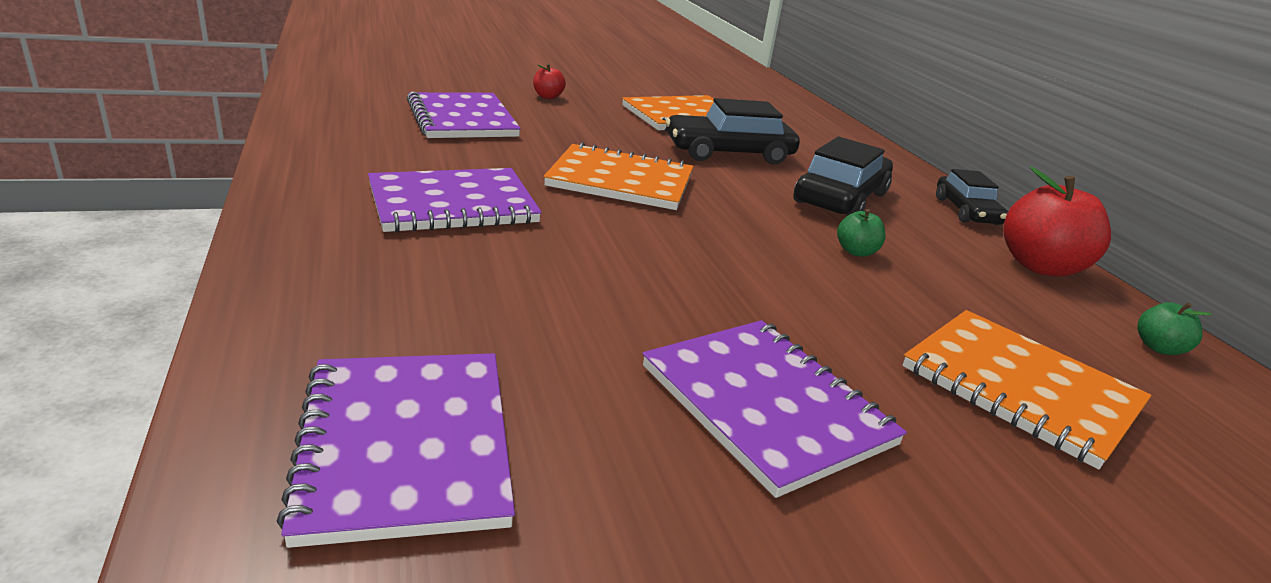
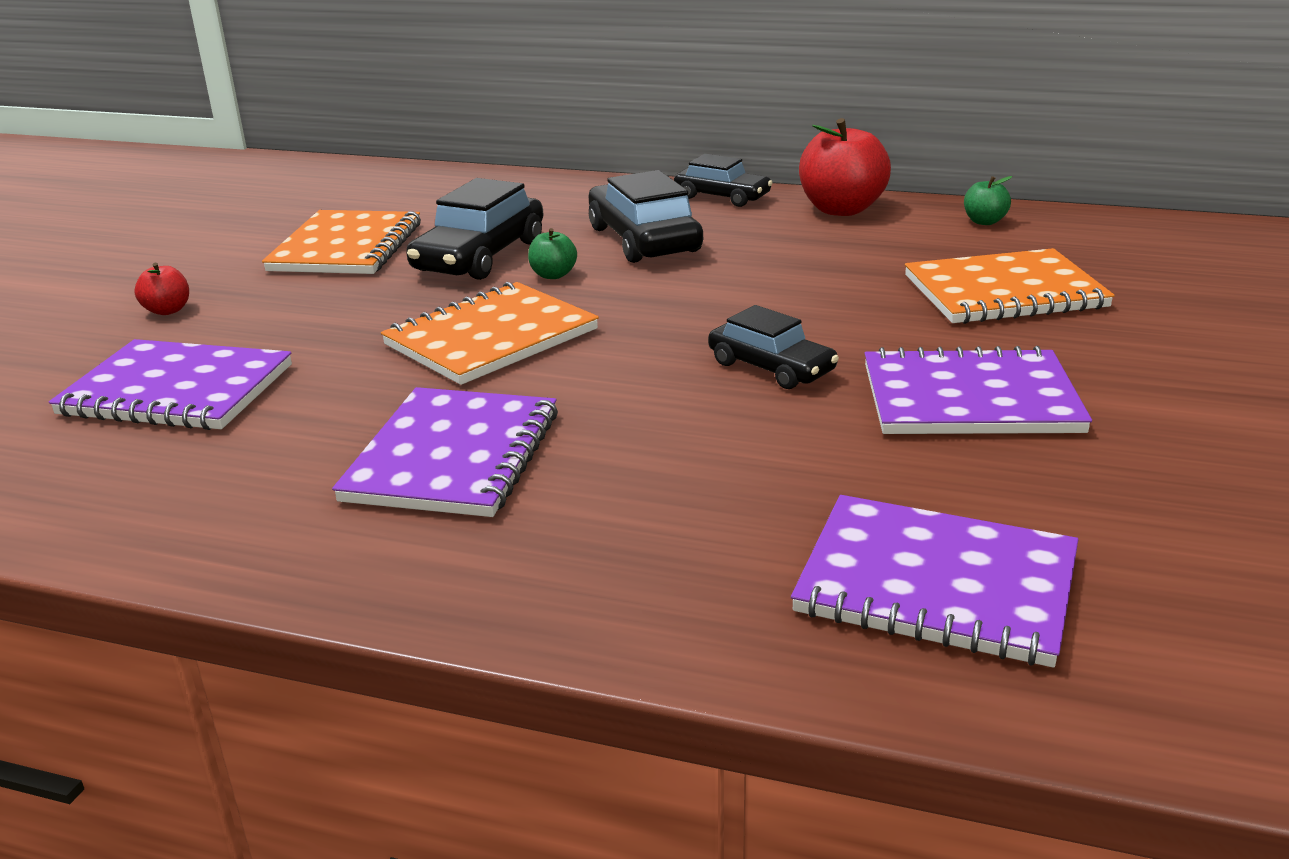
camera: 50 degrees left, 0 degrees up
(703, 290) = (771, 367): none -> black car
(856, 252) = (756, 273): green apple -> green apple (553, 275)

